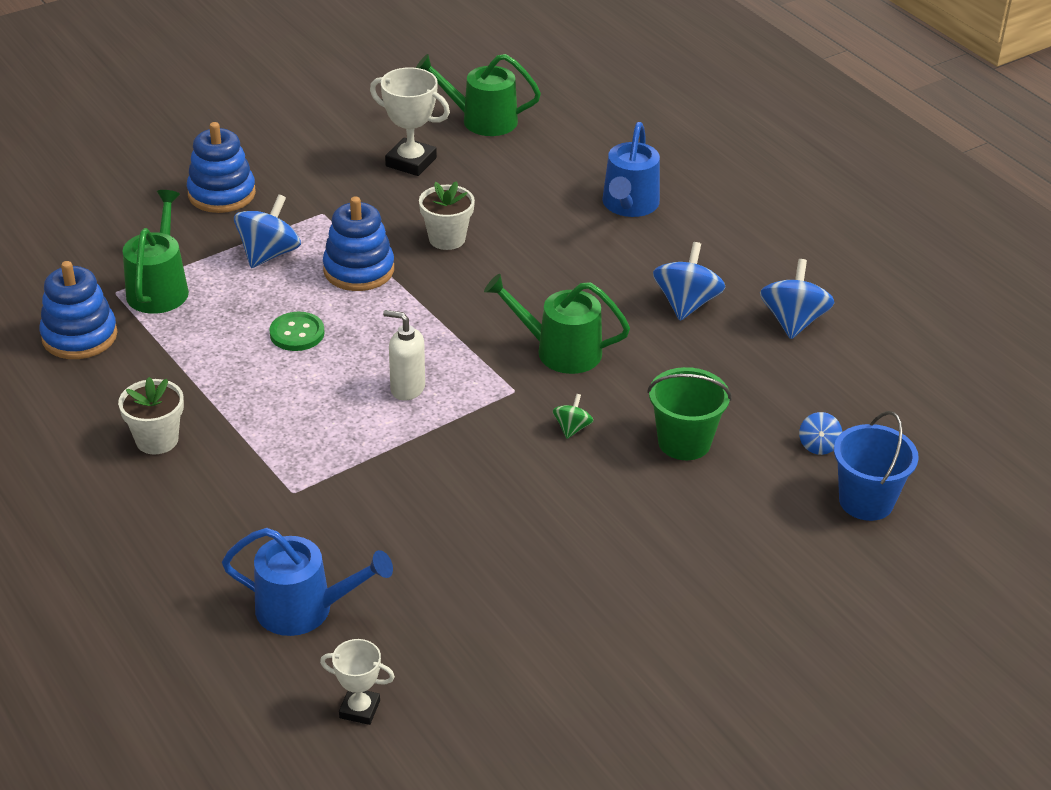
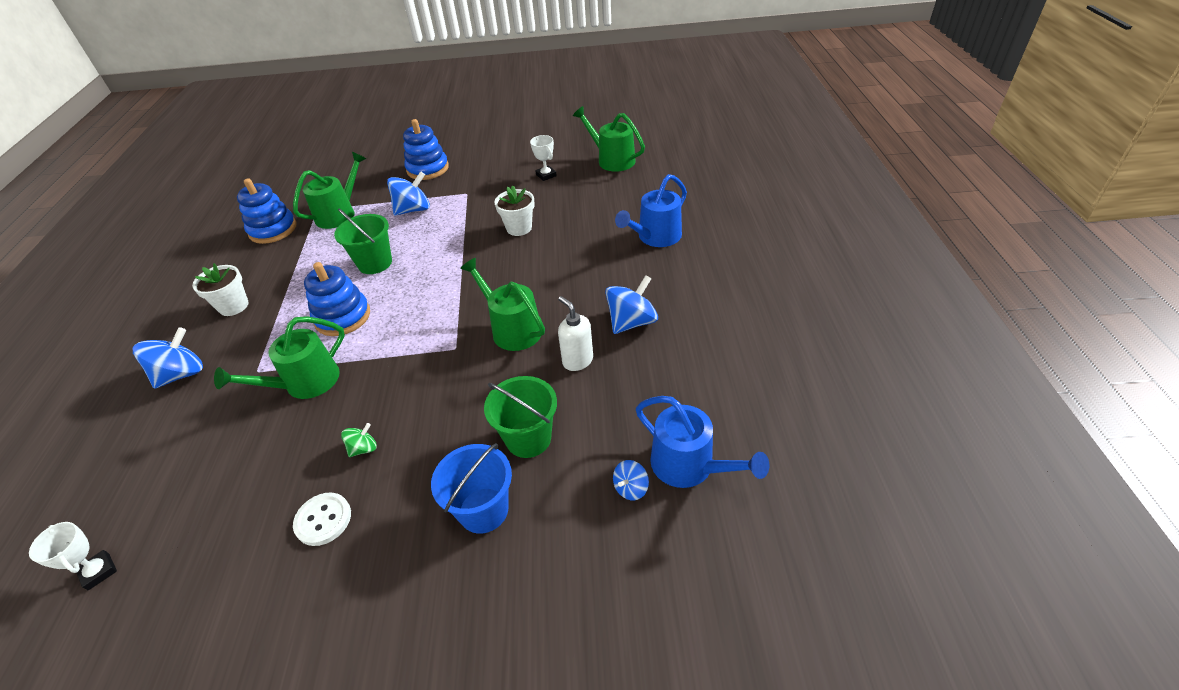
camera: 35 degrees right, 5 degrees up
(297, 333) = (375, 263): green button -> green bucket
(303, 609) = (165, 464): blue watering can -> blue watering can (689, 465)
(359, 270) = (449, 233): blue stacking toy -> blue stacking toy (342, 317)
(373, 481) = (305, 383): none -> green watering can
(407, 388) = (394, 322): white soap dispenser -> white soap dispenser (577, 360)
(411, 162) = (546, 175): white trophy -> white trophy, size x0.61
(550, 579) = (323, 520): none -> white button
(572, 428) = (462, 393): green spinning top -> green spinning top (363, 448)
(793, 321) = (702, 364): blue spinning top -> blue spinning top (181, 374)
(866, 501) = (626, 567): blue bucket -> blue bucket (483, 510)

